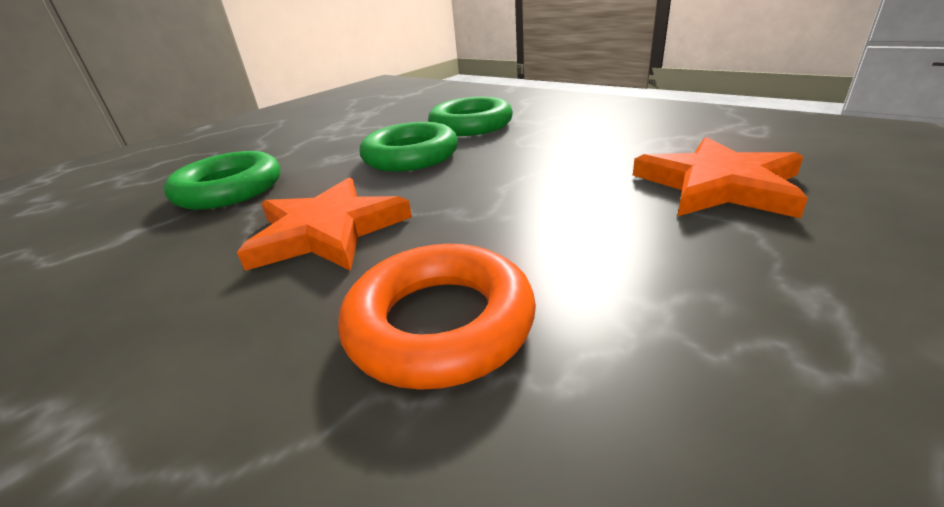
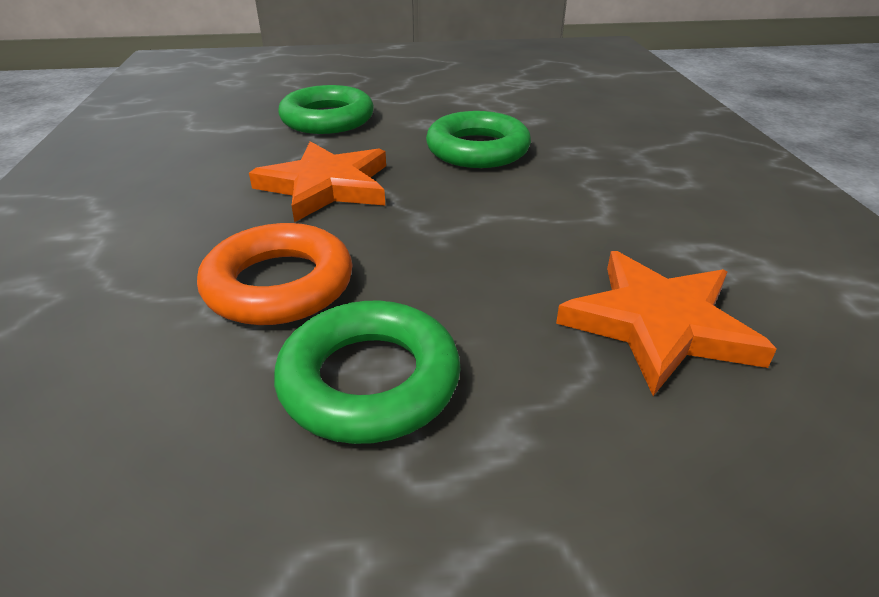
camera: 40 degrees right, 5 degrees up
(471, 125) = (583, 140): green ring -> green ring (369, 380)

